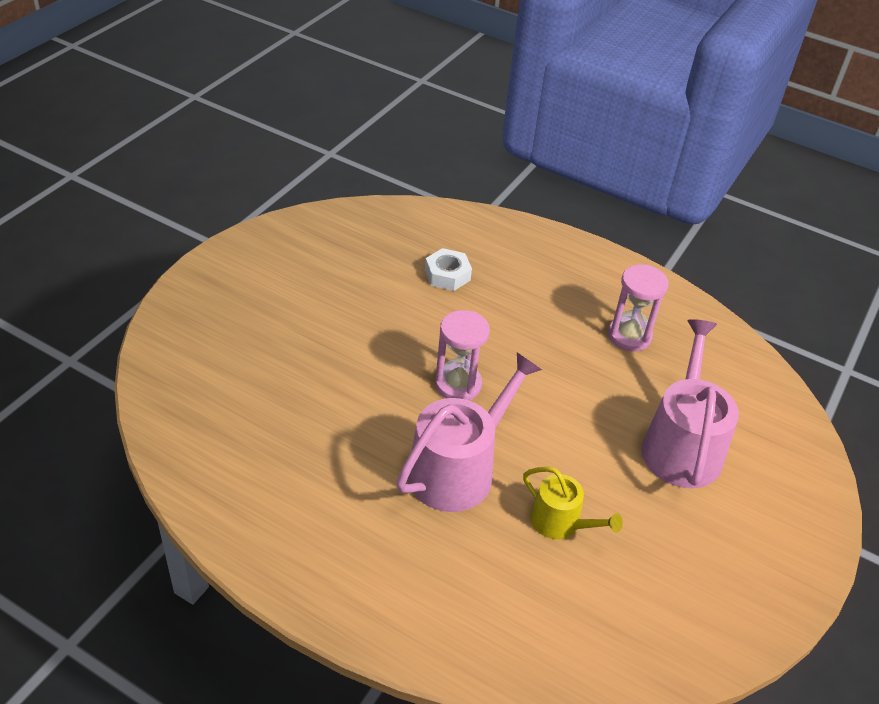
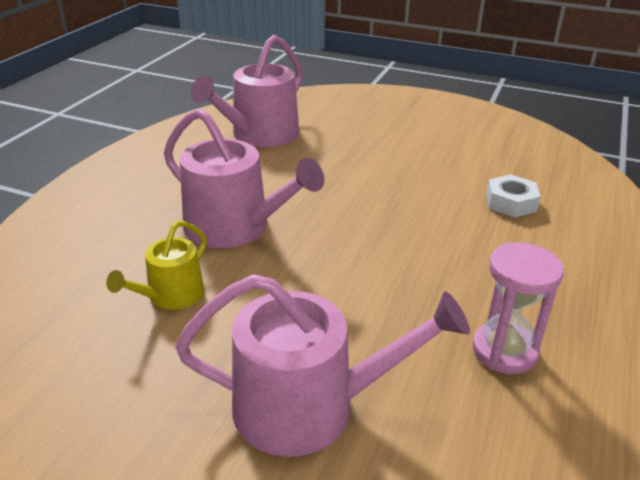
camera: 85 degrees right, 10 degrees down
(258, 430) = (259, 135): none -> pink watering can
(458, 384) = (348, 220): pink hourglass -> none

